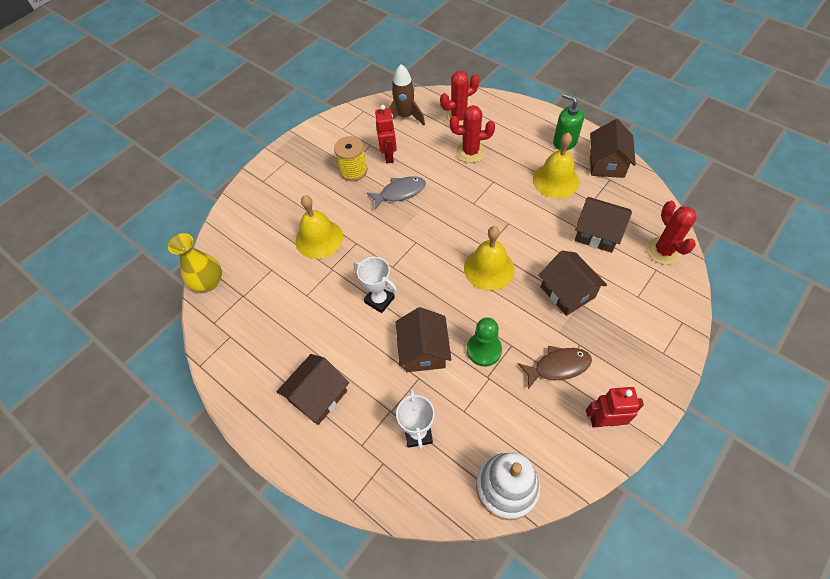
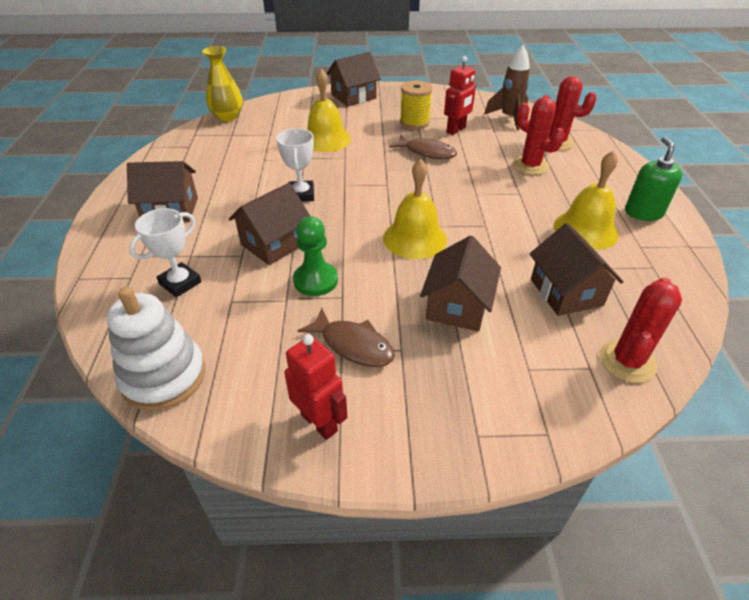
camera: 45 degrees right, 15 degrees down
(400, 192) = (427, 152): grey fish -> brown fish
(606, 163) = (669, 254): brown house -> brown house (353, 97)

